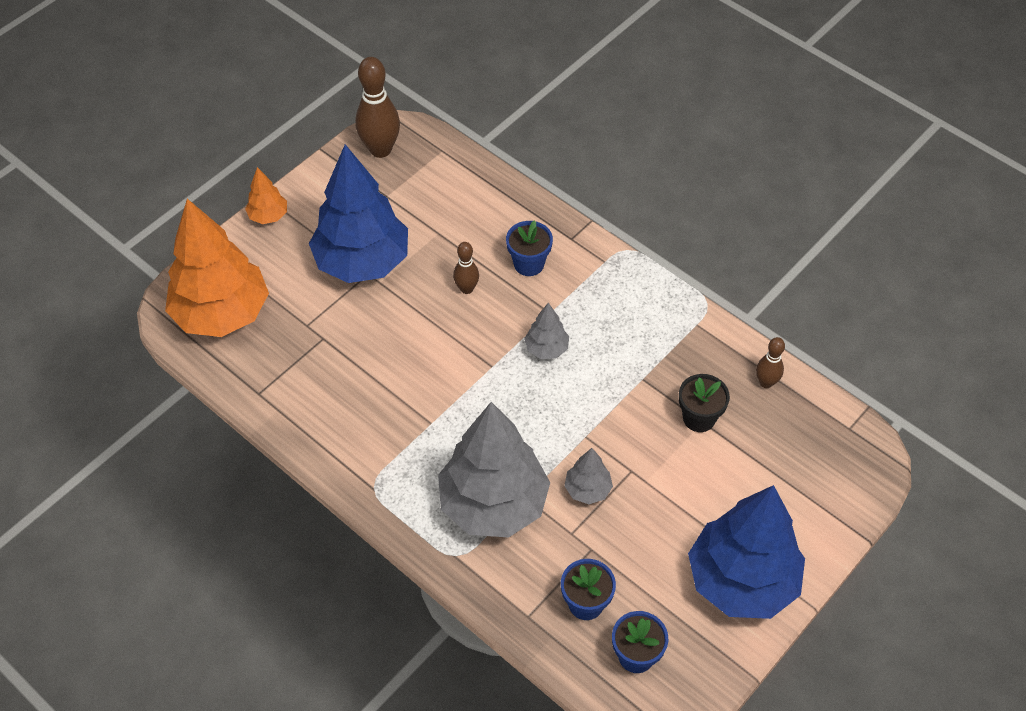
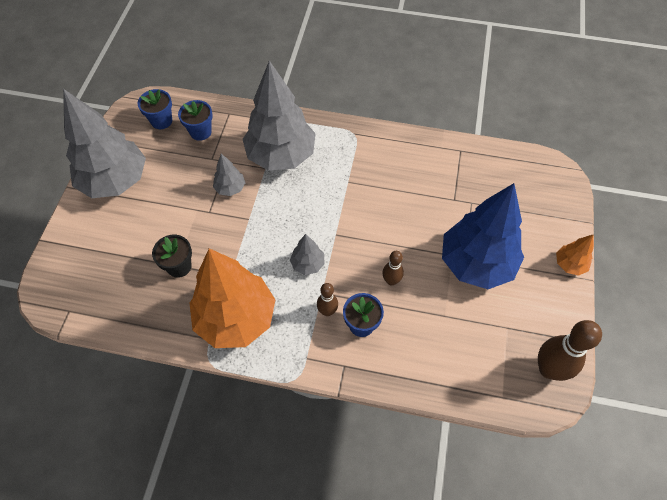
camera: 150 degrees right, 5 degrees up
(222, 314) = (527, 183): orange tree -> orange tree (236, 318)
(741, 581) = (115, 181): blue tree -> grey tree
(766, 382) = (140, 316): brown bowling pin -> brown bowling pin (327, 311)

